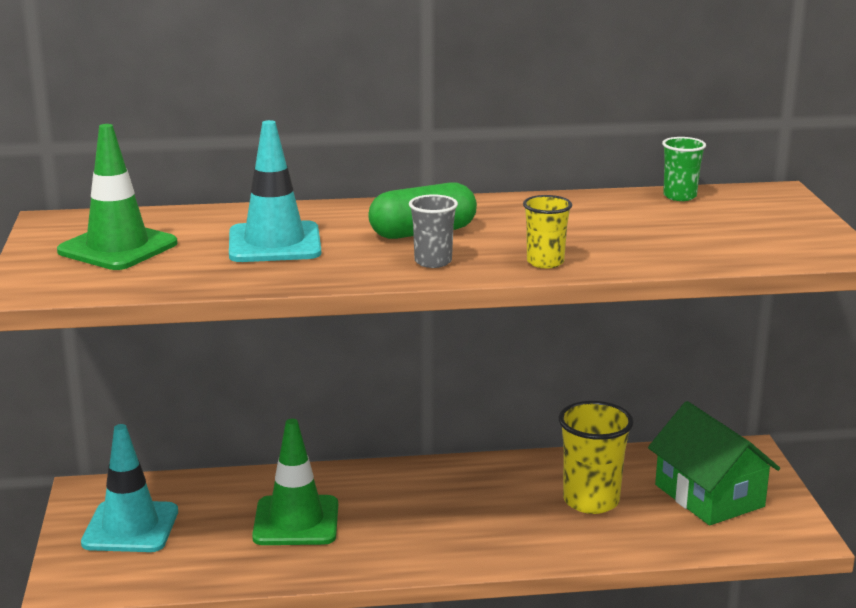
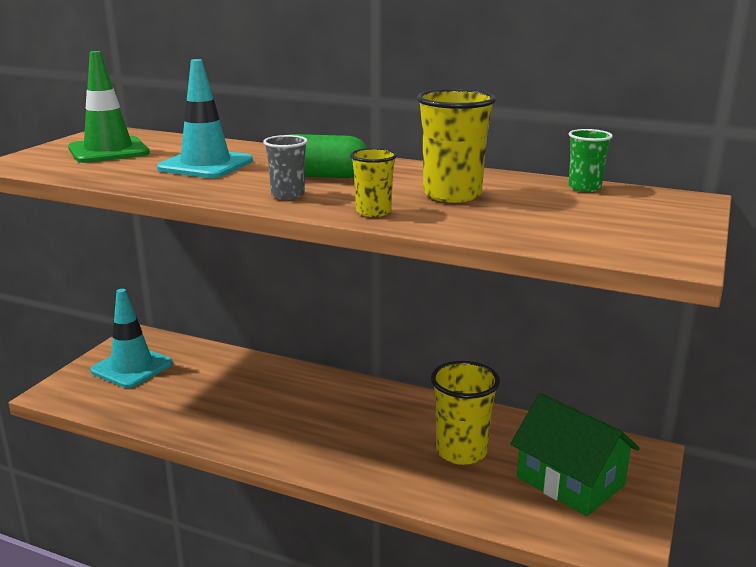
camera: 30 degrees right, 0 degrees up
(296, 521) = (232, 396): green traffic cone -> none
(582, 228) = (452, 195): none -> yellow cup
(709, 496) = (570, 481): green house -> green house turned 45 degrees counterclockwise

